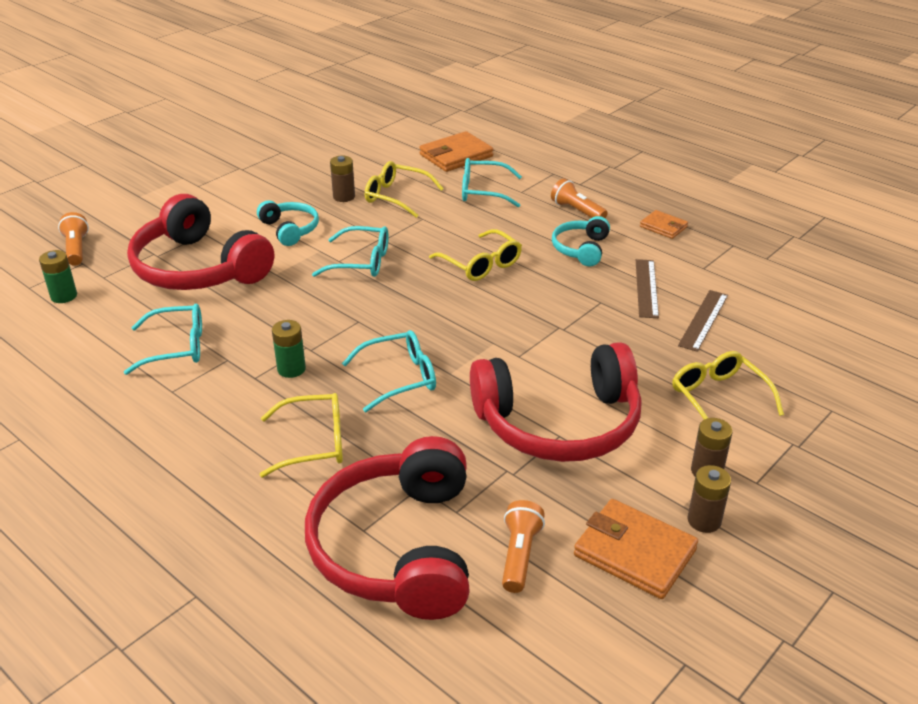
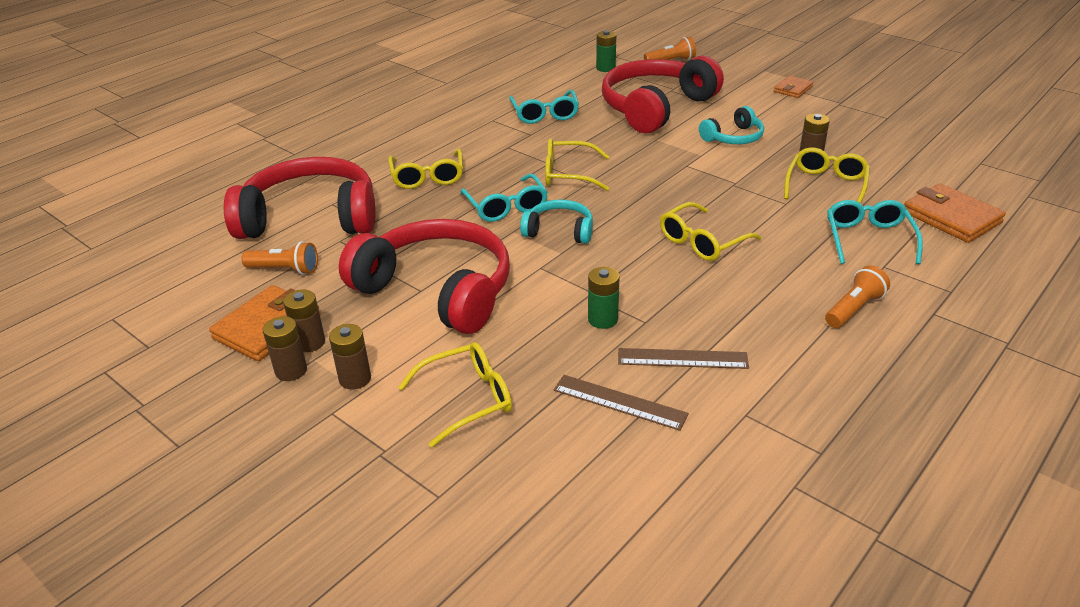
camera: 90 degrees right, 0 degrees up
(291, 369) = (518, 159): green battery -> green battery (603, 319)
(337, 333) = (569, 174): none -> yellow glasses
(360, 262) = (687, 175): turquoise glasses -> none
(559, 423) = (437, 290): red headphones -> red headphones turned 135 degrees clockwise
(581, 249) = (758, 310): turquoise headphones -> turquoise headphones (559, 231)
(657, 512) = (310, 342): none -> brown battery
(663, 227) = (845, 384): orange wallet -> orange wallet (793, 89)

